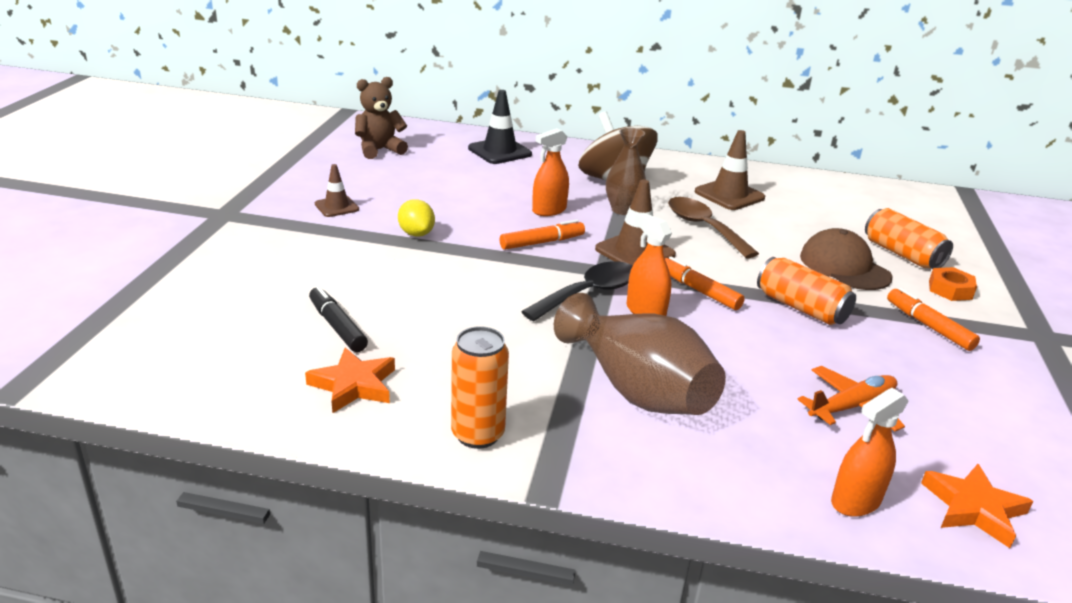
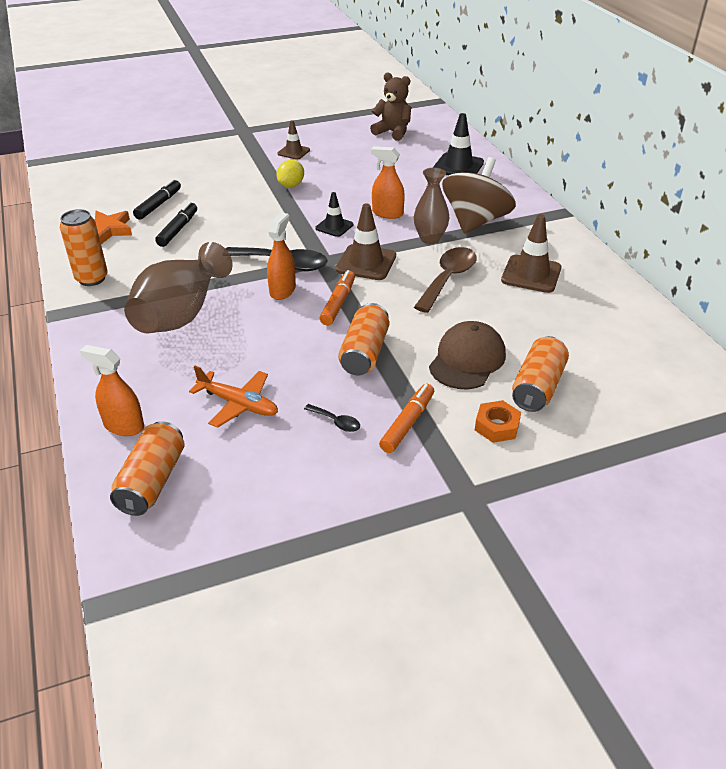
camera: 60 degrees right, 10 degrees up
(426, 332) = (178, 229): none -> black marker
(542, 242) = (334, 226): orange marker -> black traffic cone
(910, 360) = (336, 422): none -> black spoon
(973, 508) = (152, 481): orange star -> orange can

